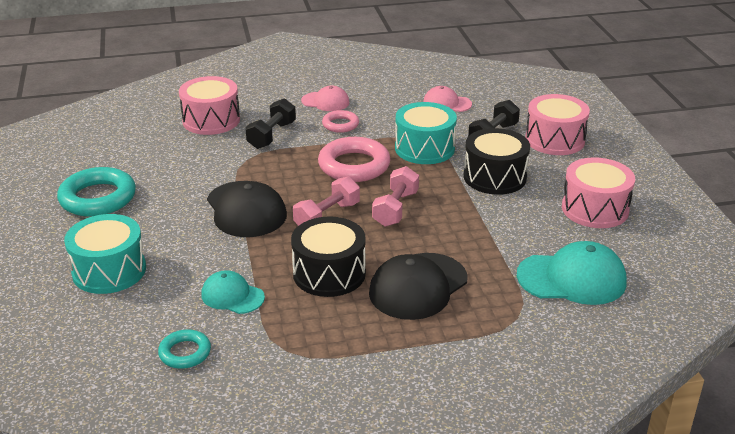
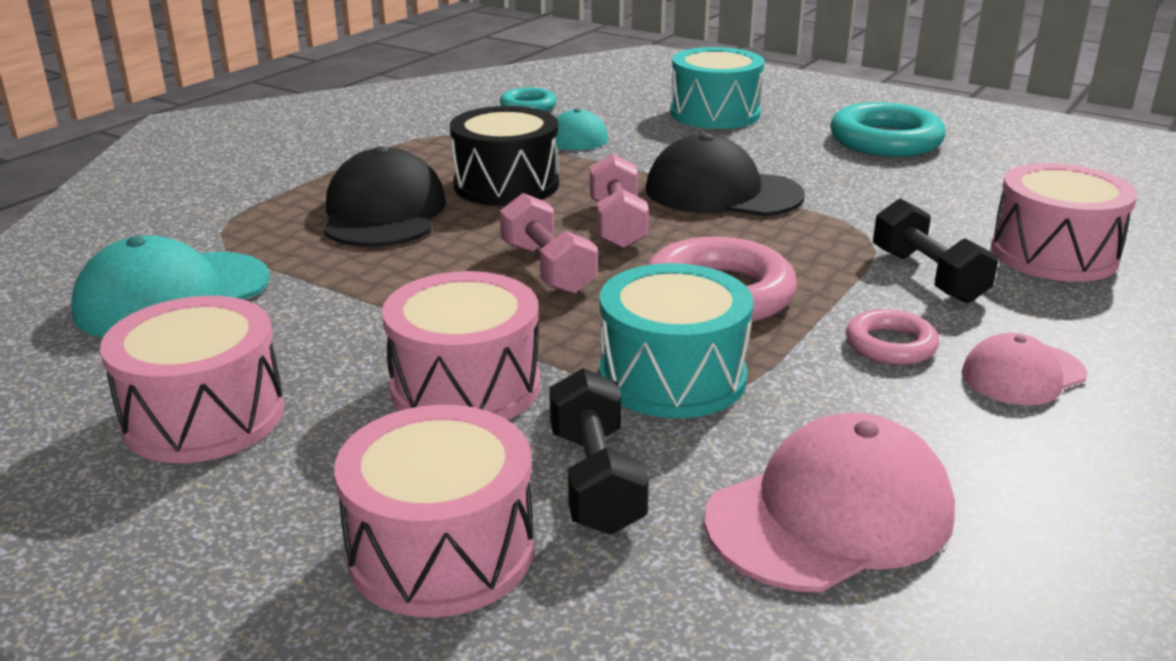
camera: 135 degrees right, 5 degrees down
(447, 103) = (830, 515): pink cap -> pink cap, size x1.68
(494, 177) = (465, 386): black drum -> pink drum

